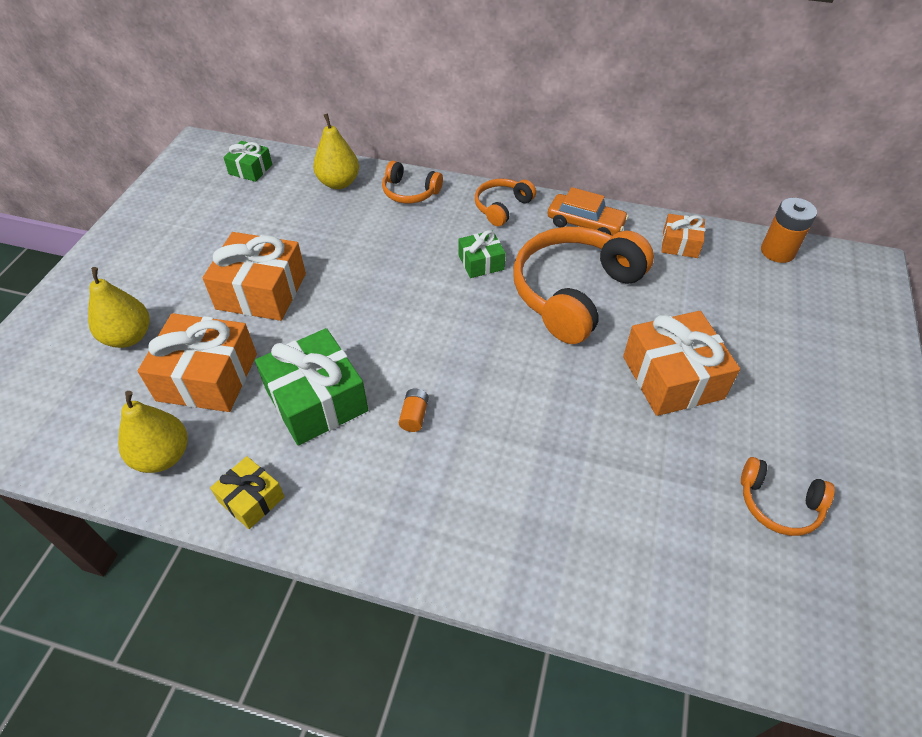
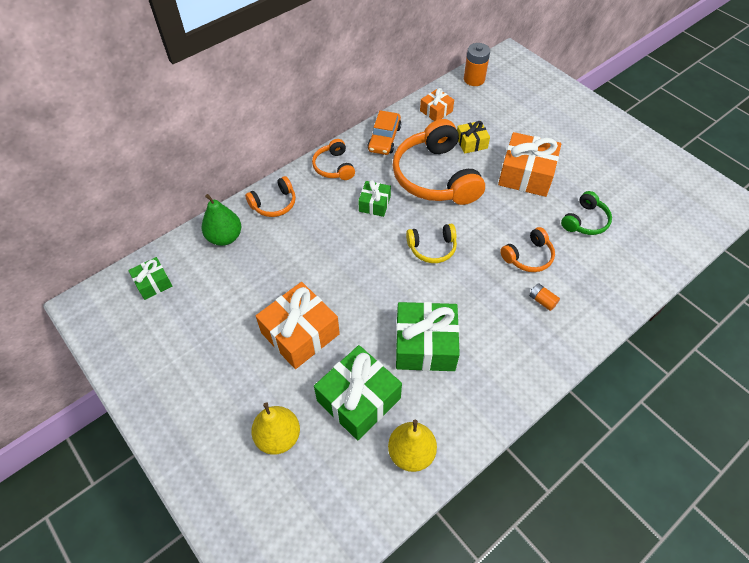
camera: 55 degrees left, 5 degrees up
(207, 377) = (359, 399): orange gift -> green gift
(251, 499) = (479, 414): yellow gift -> yellow gift (471, 143)
(339, 183) = (225, 237): yellow pear -> green pear
(414, 416) = (473, 301): orange battery -> orange battery (542, 301)
(462, 341) = (432, 248): none -> yellow headphones
(585, 224) = (384, 138): orange car -> orange car turned 135 degrees clockwise
(658, 482) = (585, 221): none -> green headphones
(778, 504) = (624, 186): orange headphones -> orange headphones (528, 256)

